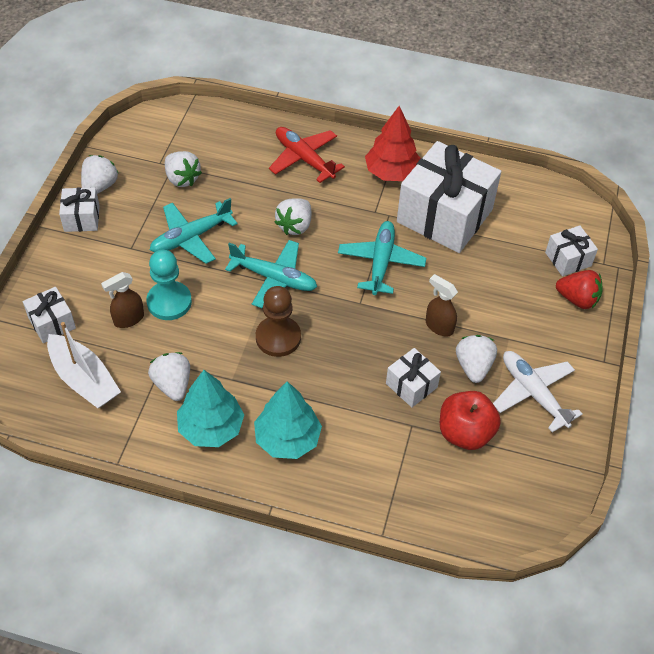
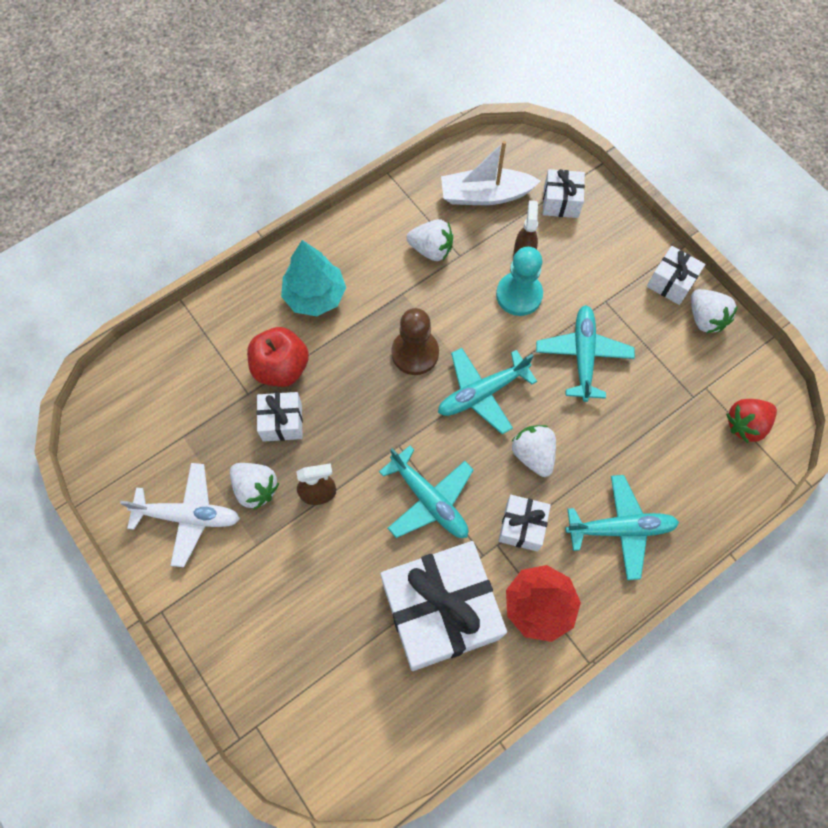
camera: 130 degrees right, 15 degrees up
(182, 179) = (668, 394): white strawberry -> none
(211, 428) = (369, 252): turquoise tree -> none
(304, 159) = (620, 529): red plane -> turquoise plane
(465, 433) = (205, 428): red apple -> red apple (281, 368)
(568, 259) = (290, 692): white gift -> white gift (522, 526)
(577, 299) = (240, 654): red strawberry -> red strawberry (745, 425)

